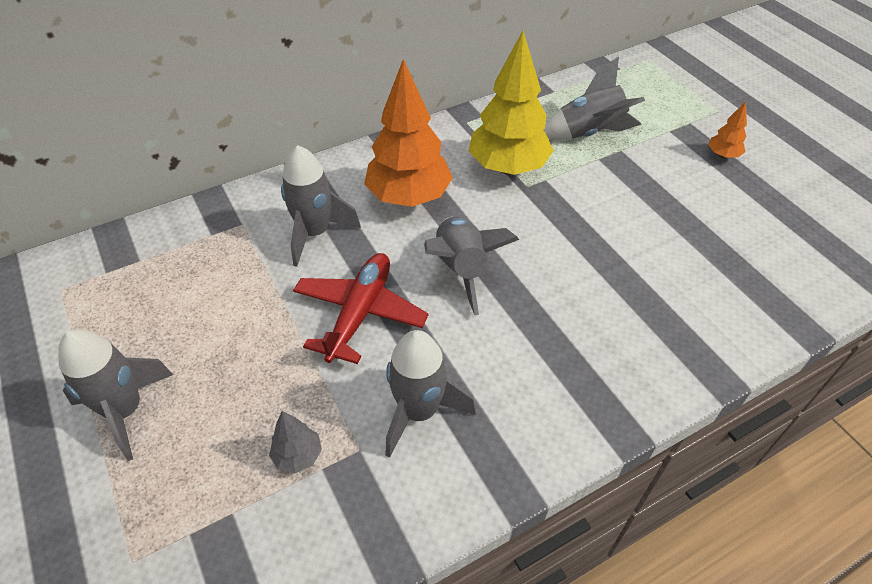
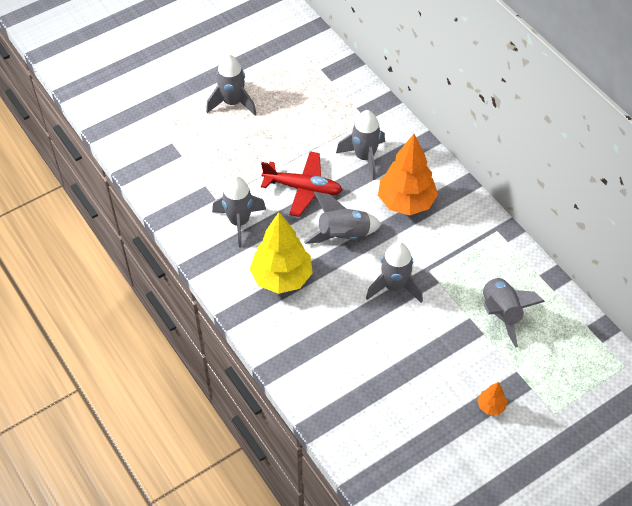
camera: 85 degrees right, 5 degrees up
(298, 456) = (211, 175): grey tree -> none
(508, 167) = (448, 258): yellow tree -> yellow tree (282, 277)
(554, 222) = (394, 287): none -> grey rocket

